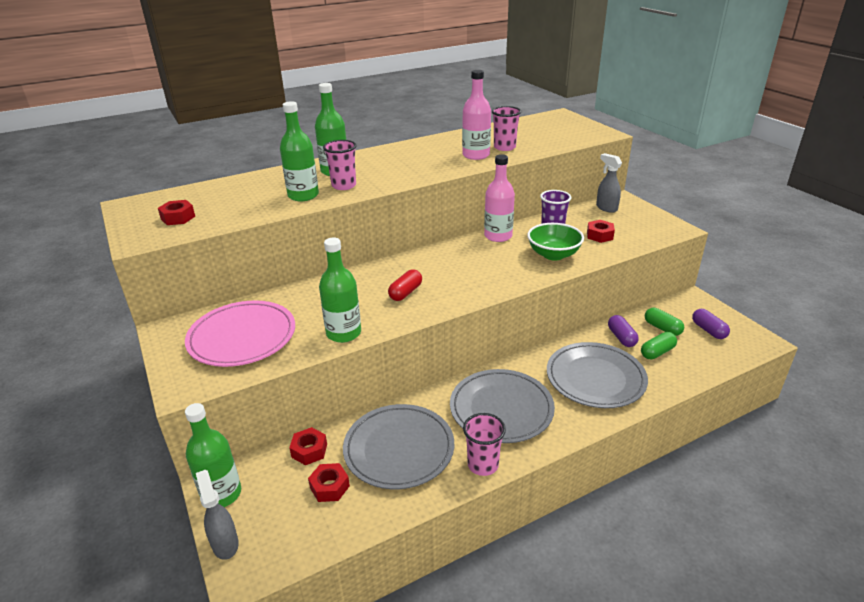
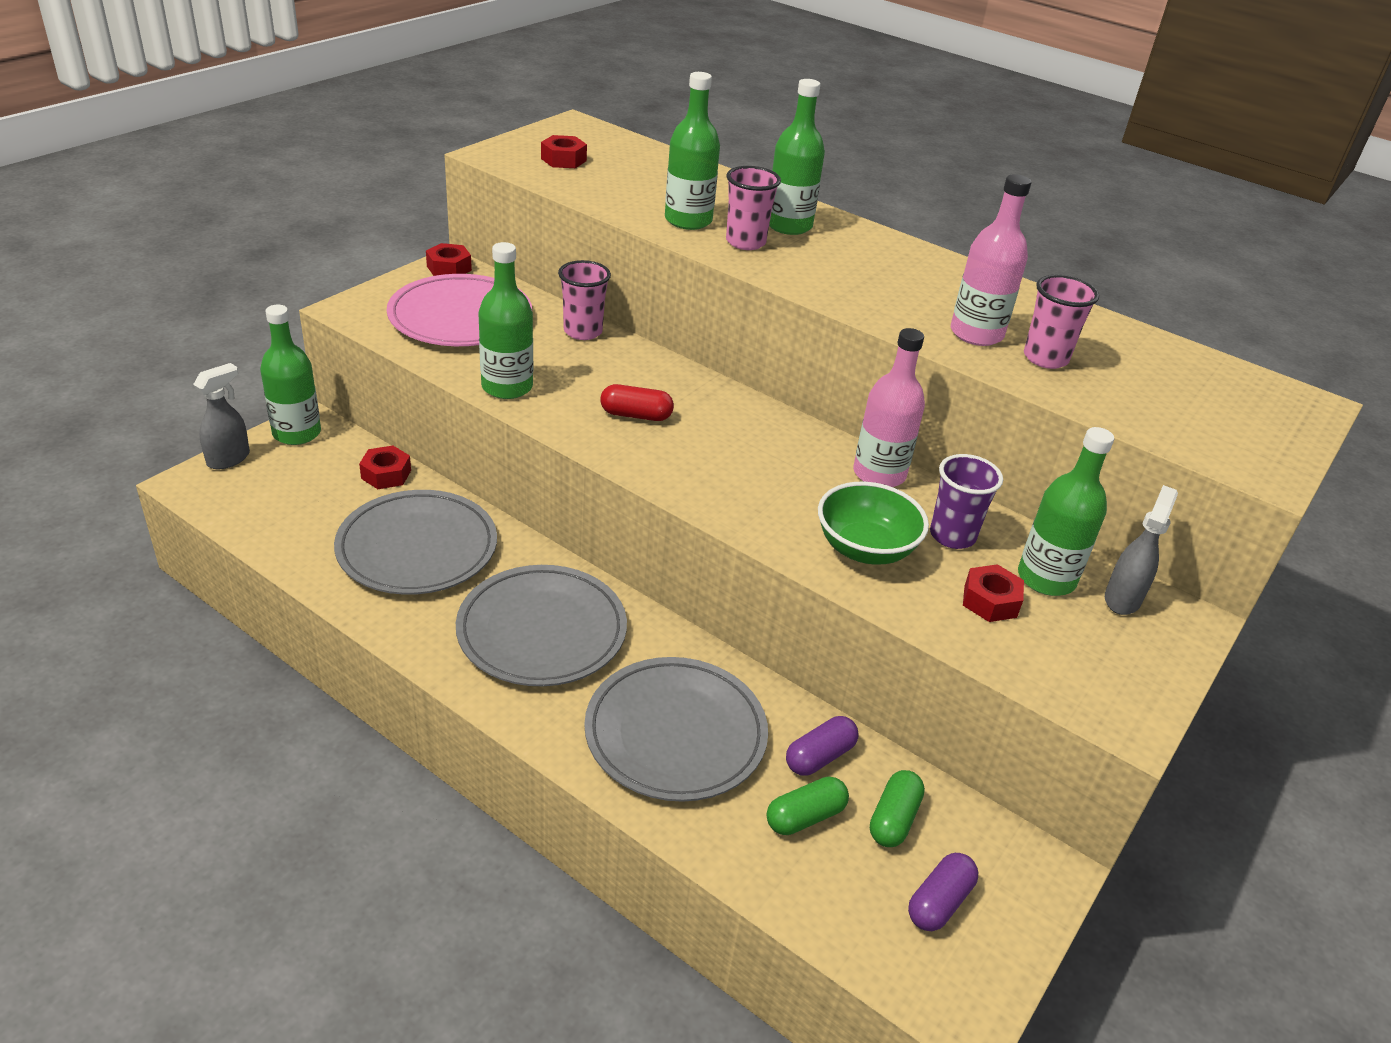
camera: 60 degrees right, 5 degrees up
(329, 487) = (332, 508): red nut -> red nut (449, 268)
(483, 465) = (416, 634): pink cup -> pink cup (583, 331)
(588, 219) = (1046, 578): none -> green bottle
(657, 352) = (805, 817): green capsule -> green capsule turned 60 degrees counterclockwise

